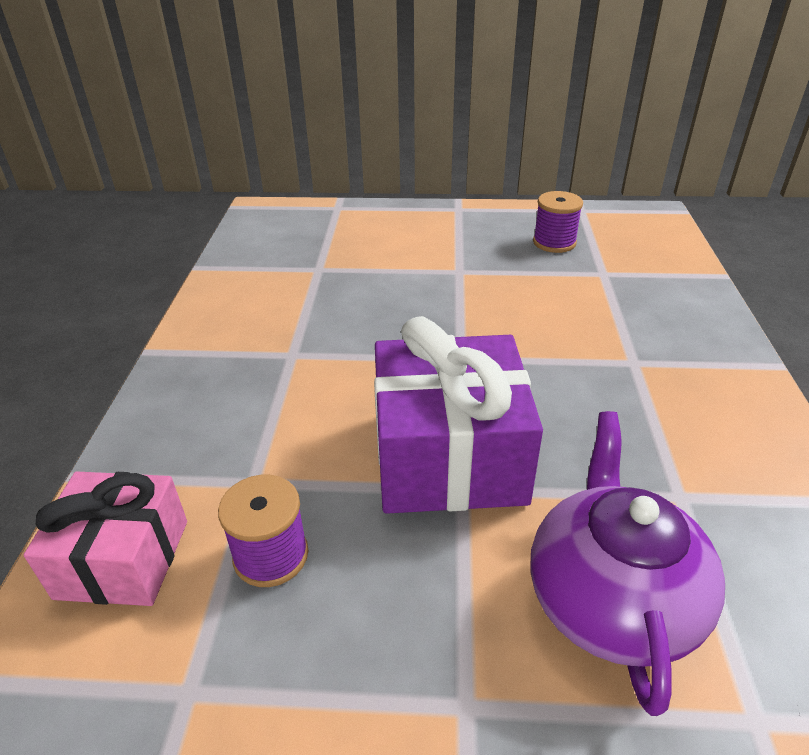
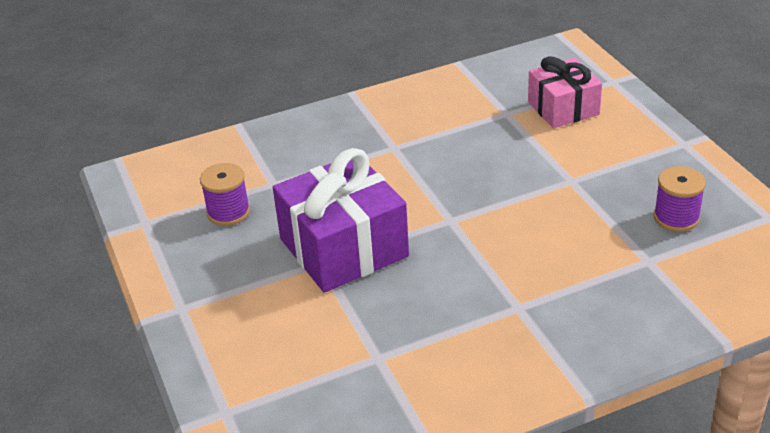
camera: 65 degrees right, 0 degrees up
(123, 559) = (198, 168): pink gift -> pink gift (563, 108)
(611, 599) = (272, 343): purple teapot -> none

